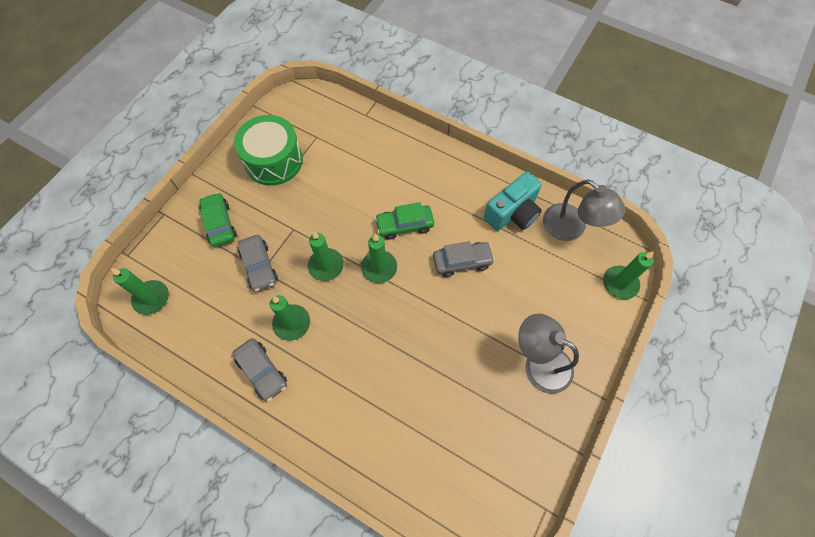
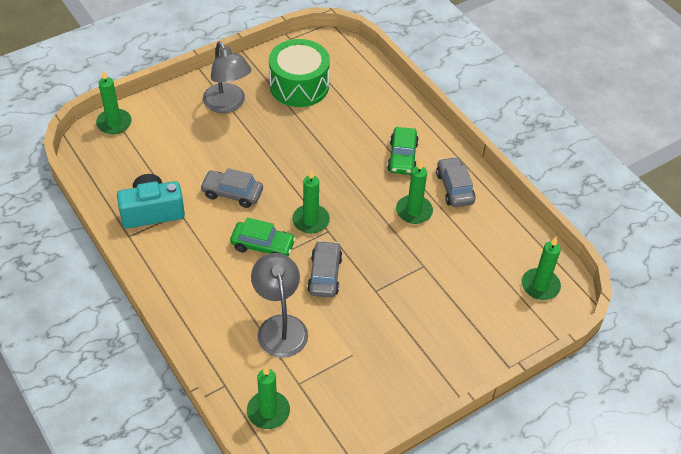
camera: 155 degrees left, 15 degrees down
(219, 224) = (450, 329): green car -> green car (402, 157)
(259, 266) = (424, 269): grey car -> grey car (324, 275)
(273, 161) = (362, 375): green drum -> green drum (299, 86)
(326, 265) = (359, 243): green candle -> green candle (268, 411)
(571, 228) = (112, 176): grey lamp -> grey lamp (280, 326)

